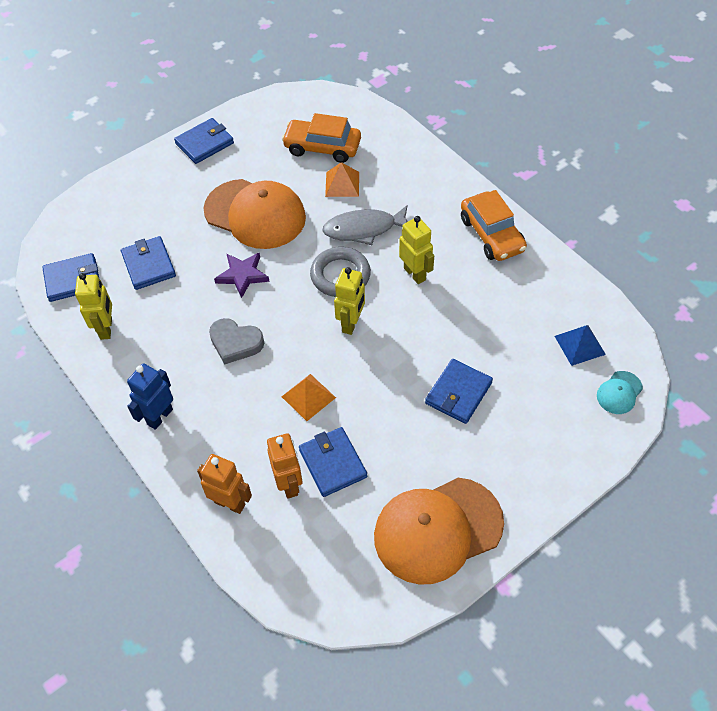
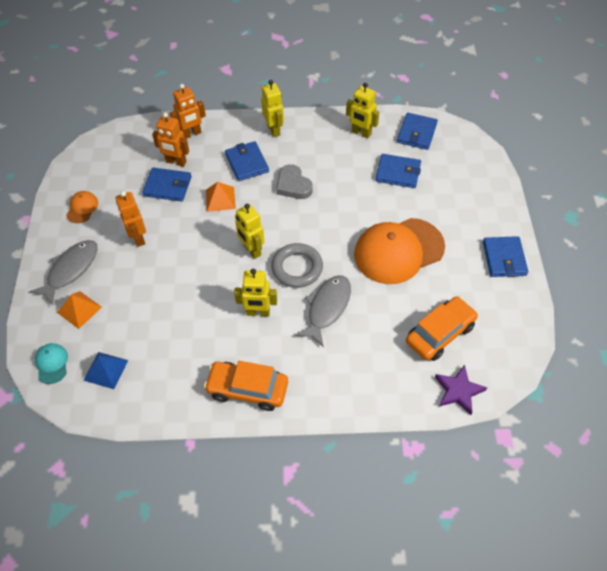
camera: 125 degrees right, 0 degrees up
(159, 416) = (274, 130): blue robot -> yellow robot
(235, 343) = (293, 185): grey heart -> grey heart turned 90 degrees counterclockwise
(242, 275) = (346, 215): purple star -> purple star (458, 391)
(342, 184) = (386, 322): orange pyramid -> orange pyramid (79, 309)
(425, 436) = (138, 238): none -> orange robot
(437, 530) = (82, 208): orange cap -> orange cap, size x0.43
(458, 393) = (146, 273): blue wallet -> blue wallet (247, 163)
(519, 467) = (70, 270): none -> grey fish

